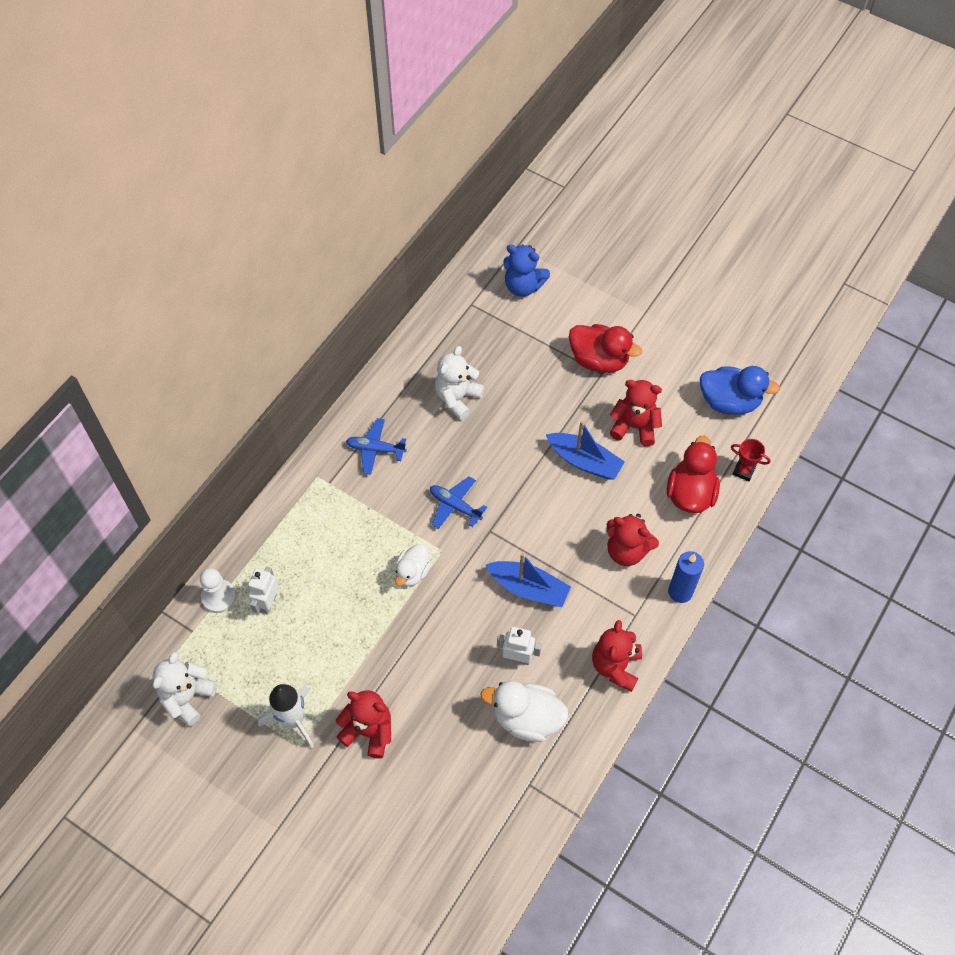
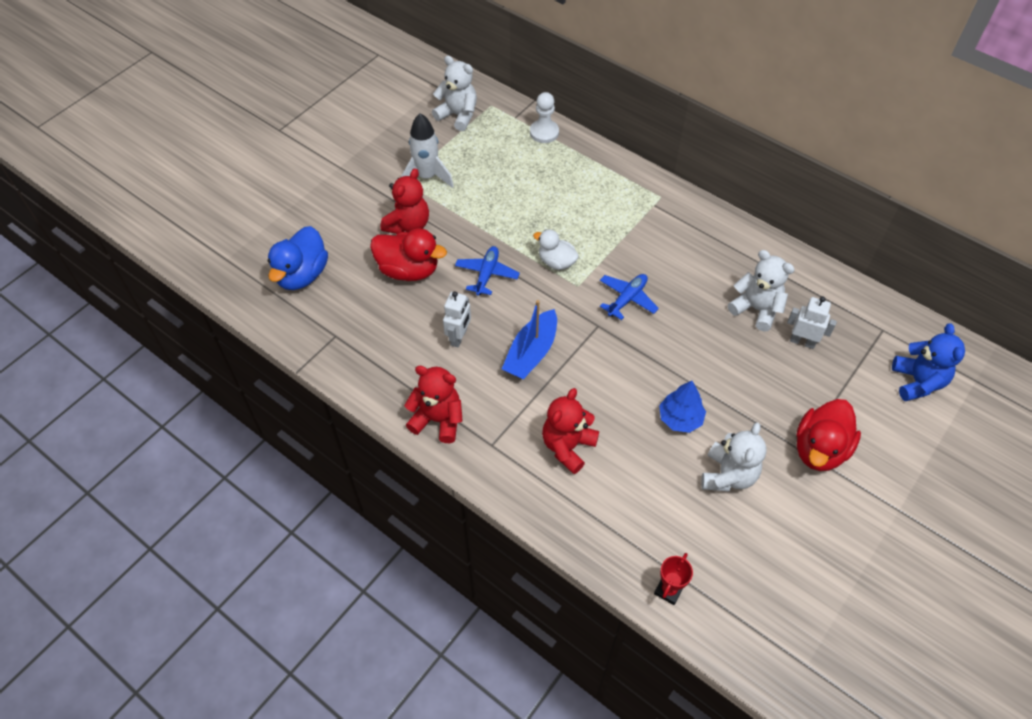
camera: 95 degrees right, 5 degrees down
(268, 603) = (535, 162): white robot -> white robot (802, 341)
(375, 449) = (691, 240): blue plane -> blue plane (487, 274)
(523, 286) = (917, 382): blue teddy bear -> blue teddy bear turned 150 degrees clockwise
(526, 718) = (397, 339): white duck -> none
(584, 461) = (680, 418): blue boat -> blue tree
(634, 426) = (728, 475): red teddy bear -> white teddy bear
(680, 592) = (514, 493): blue candle -> none
(690, 493) = (638, 523): red duck -> red duck (408, 270)
(729, 402) = (770, 590): blue duck -> blue duck (302, 275)

